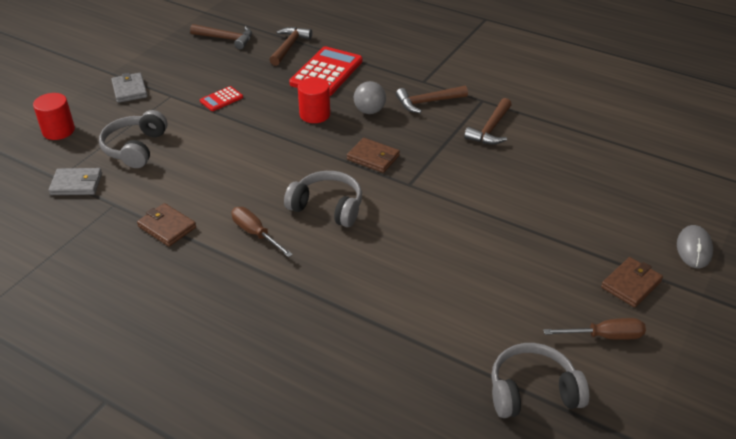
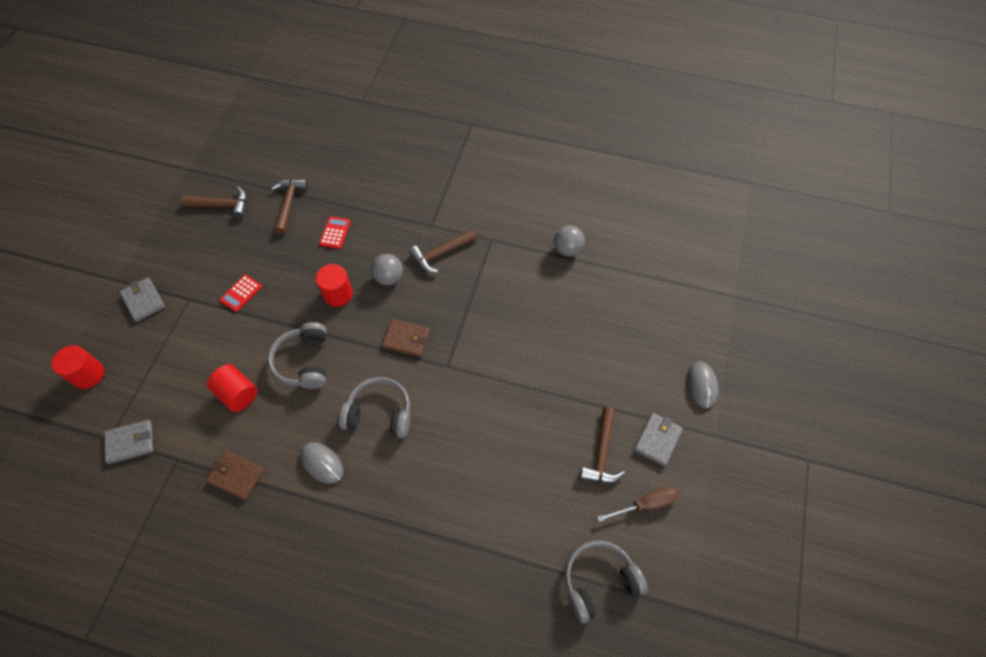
camera: 15 degrees left, 20 degrees up
(135, 148) = (174, 380): grey headphones -> grey headphones (304, 361)
(191, 168) = (237, 394): none -> red cylinder
(255, 233) = (322, 463): brown screwdriver -> grey mouse
(326, 72) = (335, 233): red calculator -> red calculator, size x0.49
(490, 129) = (505, 277): brown hammer -> brown hammer (602, 453)
(563, 119) = (567, 249): none -> grey ball
(631, 284) = (657, 440): brown wallet -> grey wallet

